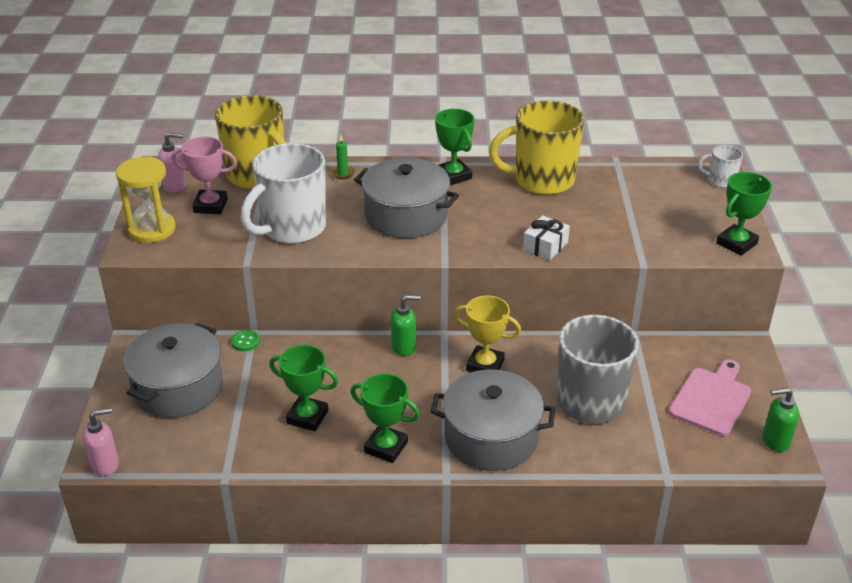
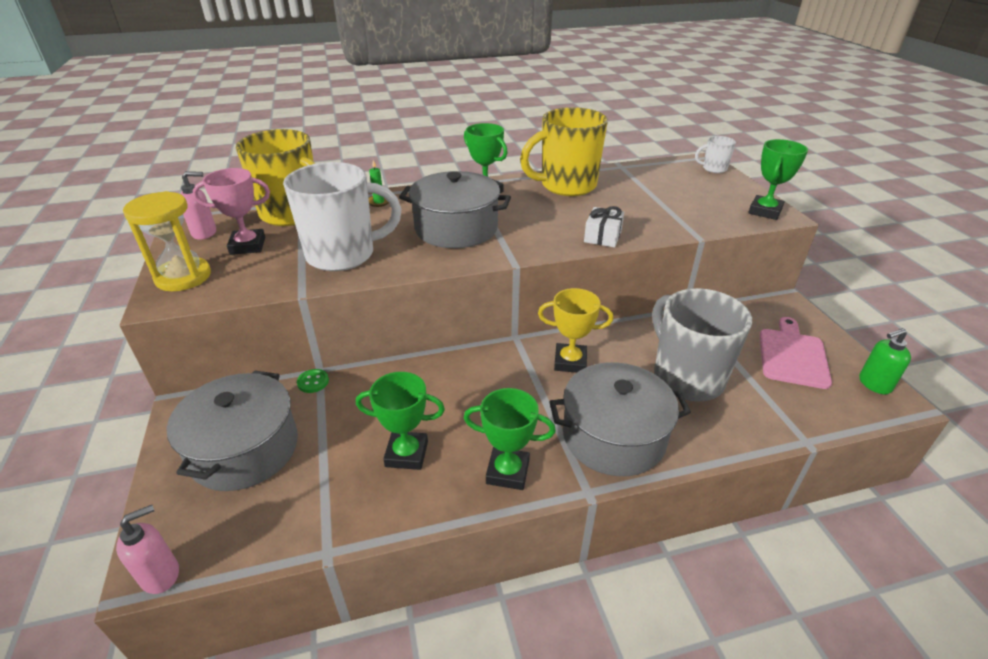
camera: 15 degrees left, 0 degrees up
(292, 228) = (343, 255): white mug -> white mug turned 135 degrees counterclockwise
(404, 347) = (483, 358): green soap dispenser -> none

